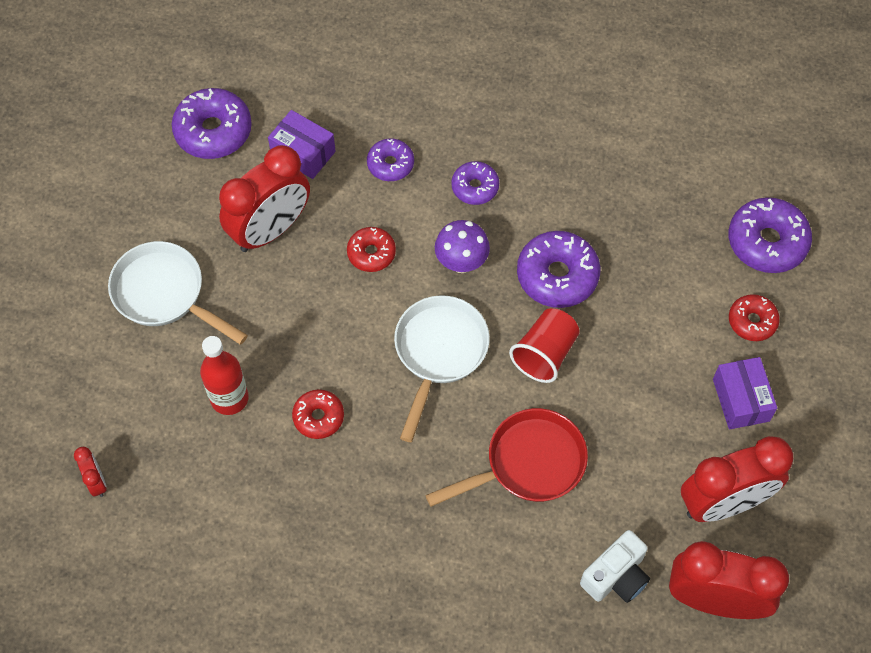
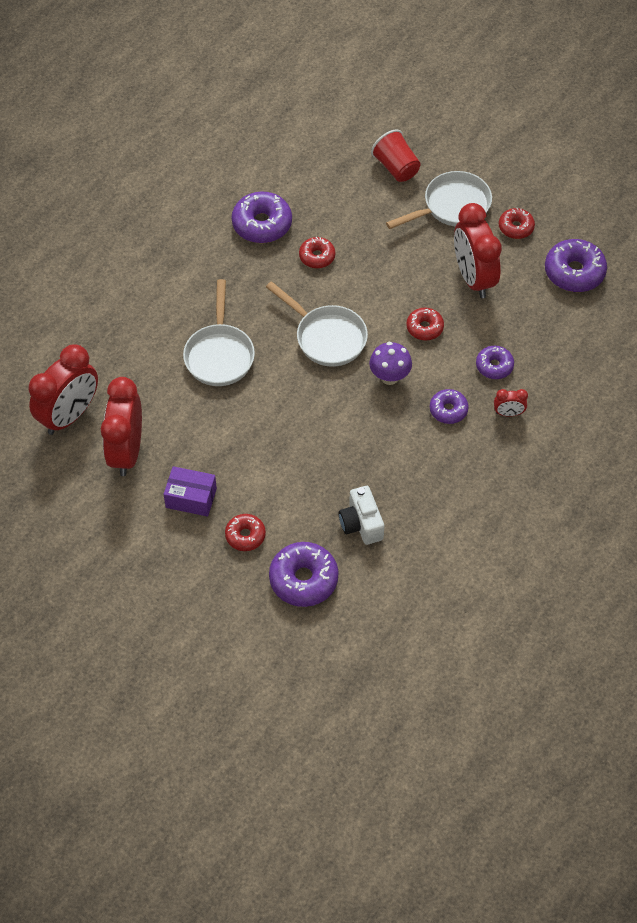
camera: 115 degrees right, 5 degrees down
(96, 481) = (336, 137): red clock -> red clock (508, 413)
(169, 212) = (516, 227): none -> red donut
(229, 398) = (356, 216): red bottle -> none
(303, 153) = (529, 317): purple box -> none
(528, 463) = (219, 354): red pan -> white pan
(545, 354) = (292, 397): red cup -> red cup (396, 167)
(557, 276) = (348, 430): purple donut -> purple donut (262, 224)
(616, 576) = (118, 369): white camera -> white camera (361, 524)

